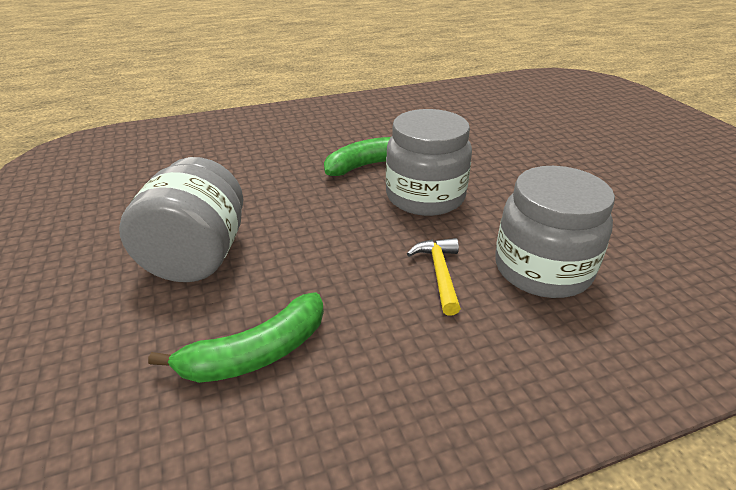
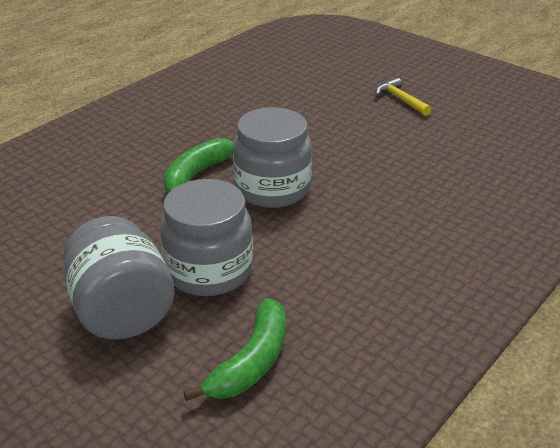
camera: 30 degrees left, 0 degrees up
(439, 273) = (335, 250): yellow hammer -> yellow hammer (400, 99)
(542, 269) = (404, 220): grey jar -> grey jar (209, 270)

